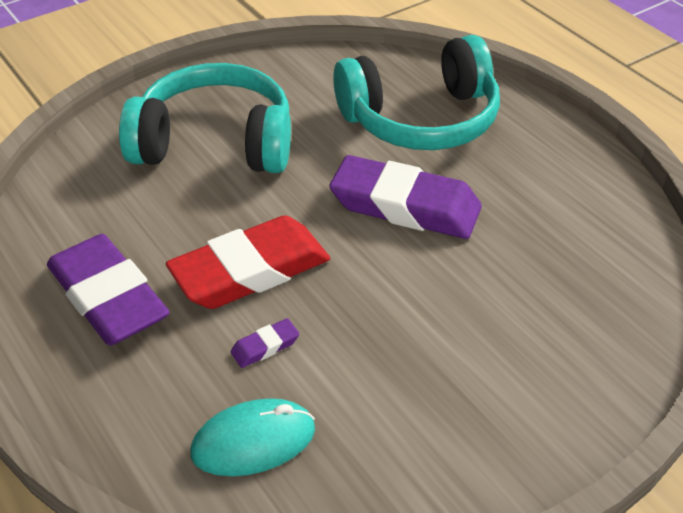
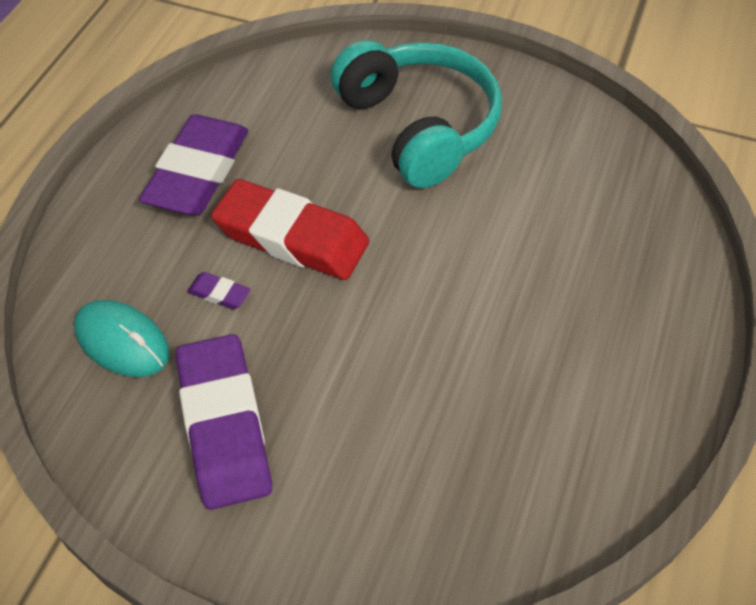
camera: 55 degrees right, 10 degrees up
(405, 206) = (458, 296): purple eraser -> purple eraser (224, 426)
(421, 119) = (591, 243): turquoise headphones -> none

